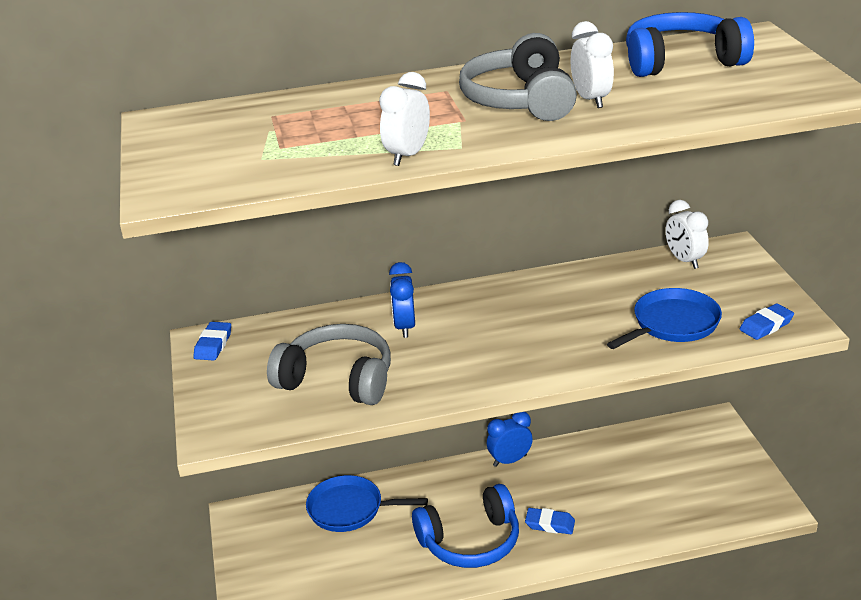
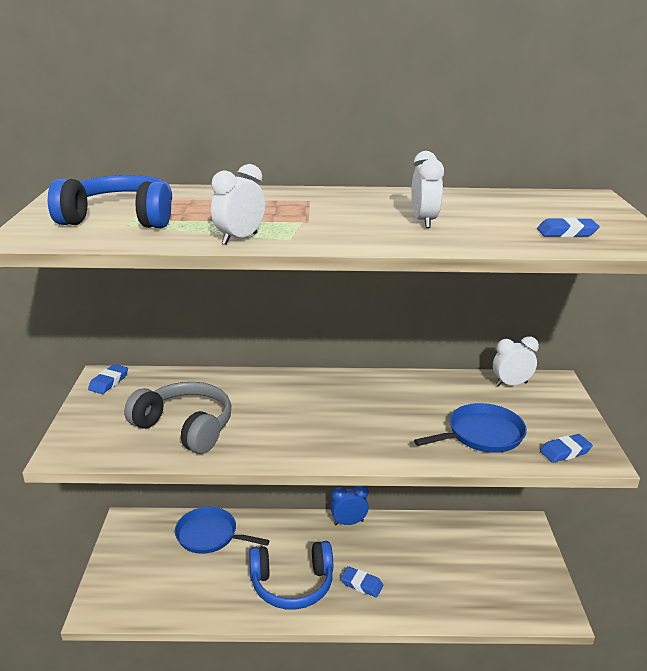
camera: 10 degrees right, 5 degrees down
(405, 327) = (260, 396): blue clock -> none
(520, 100) = (364, 214): grey headphones -> none
(681, 61) = (519, 206): blue headphones -> blue headphones (120, 218)
(684, 260) = (511, 384): white clock -> white clock turned 90 degrees clockwise
(746, 90) = (566, 232): none -> blue eraser

